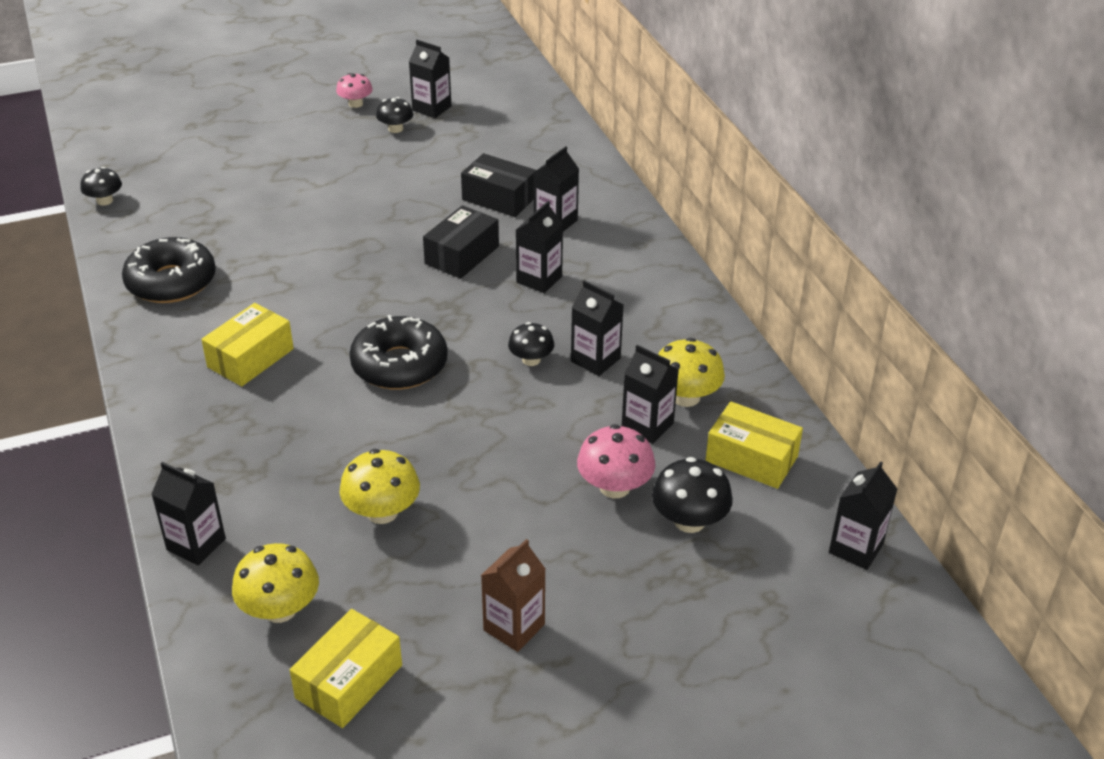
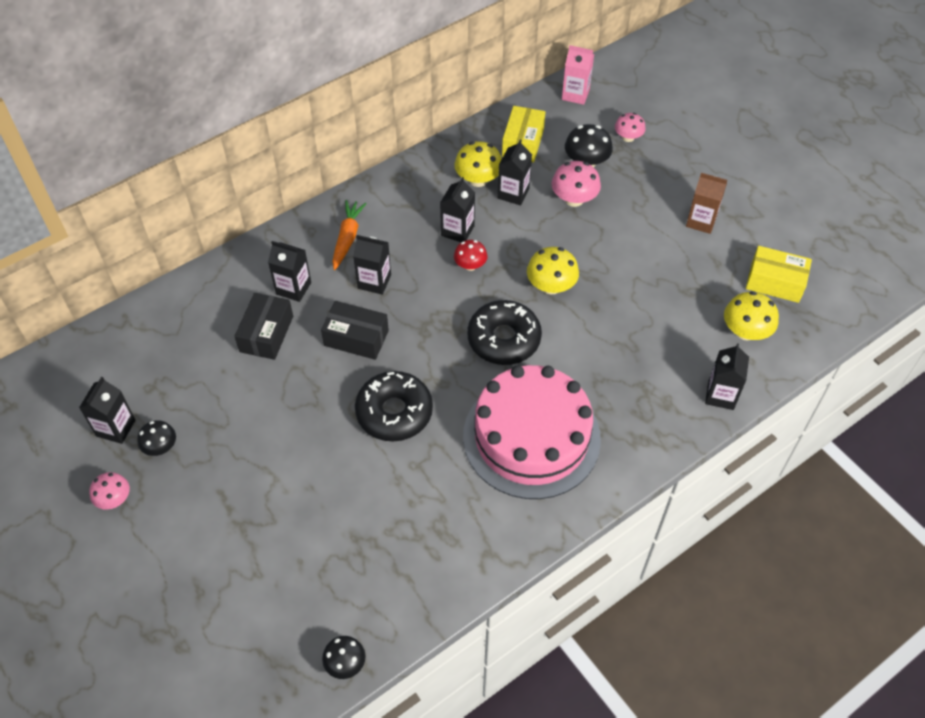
camera: 105 degrees left, 15 degrees up
(171, 282) = (456, 538): black donut -> black donut (394, 412)
(250, 358) = (531, 437): yellow box -> pink cake
(382, 512) = (647, 305): yellow mushroom -> yellow mushroom (551, 286)
(531, 360) = (470, 265): black mushroom -> red mushroom
(617, 269) = (347, 238): none -> orange carrot
(735, 589) = (628, 137): none -> pink mushroom
(856, 548) = (575, 94): black carton -> pink carton

